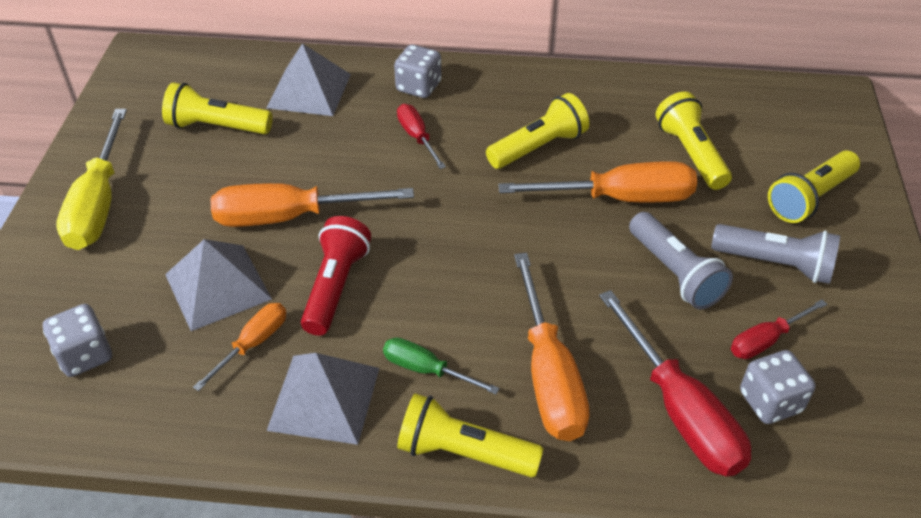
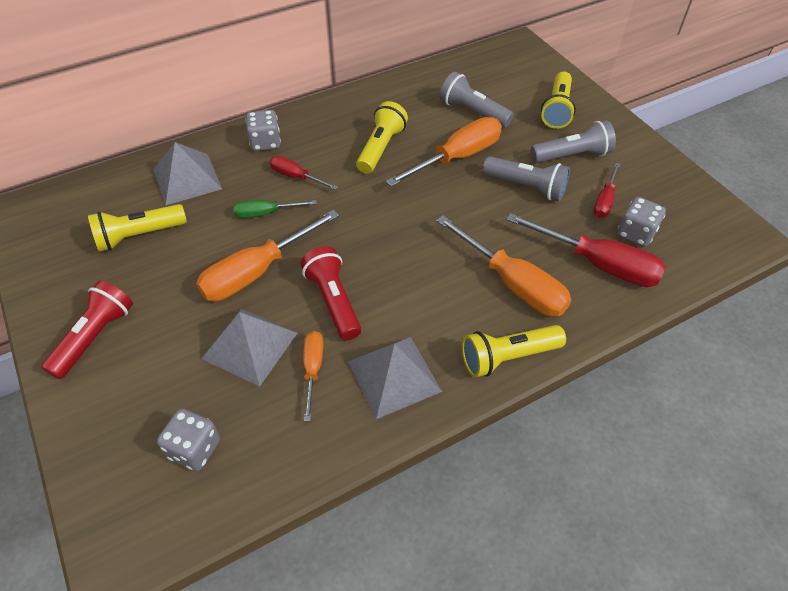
camera: 35 degrees left, 5 degrees up
(98, 203) = (95, 337): yellow screwdriver -> red flashlight
(426, 370) = (440, 321): green screwdriver -> green screwdriver (266, 213)
(690, 154) = (473, 112): yellow flashlight -> grey flashlight

